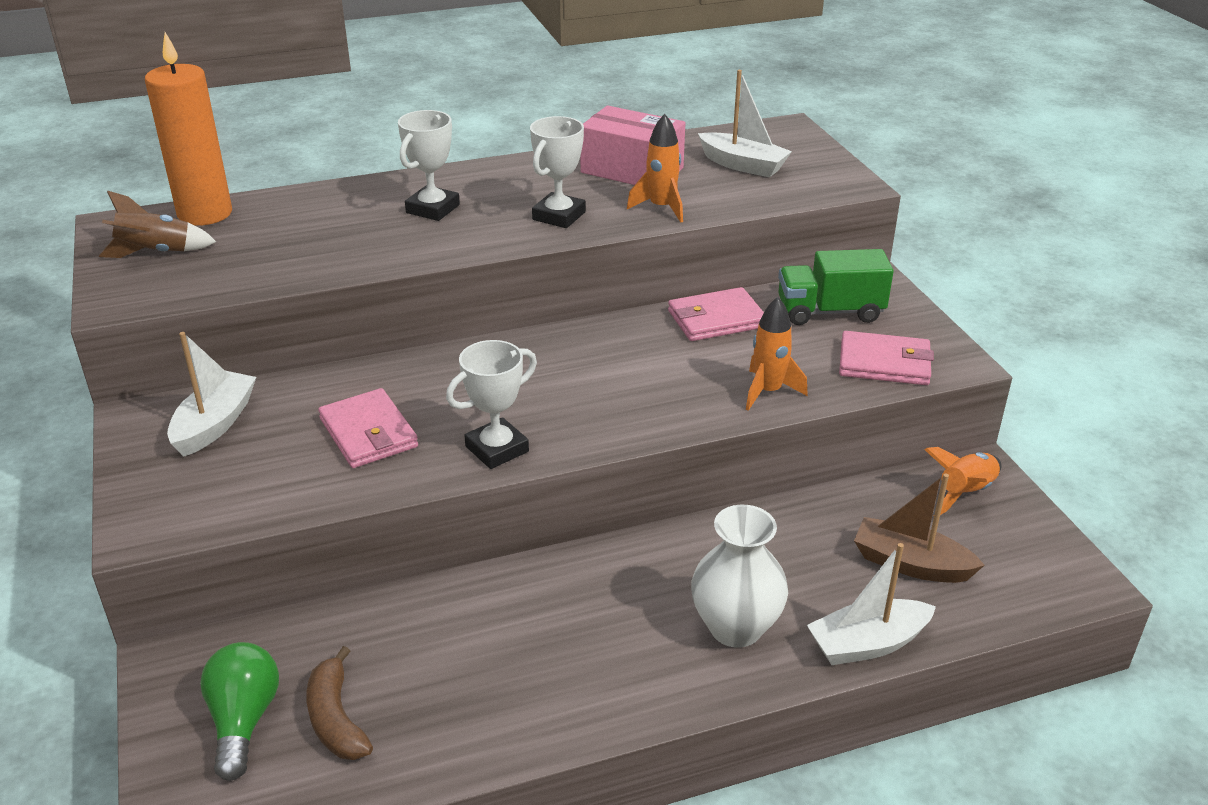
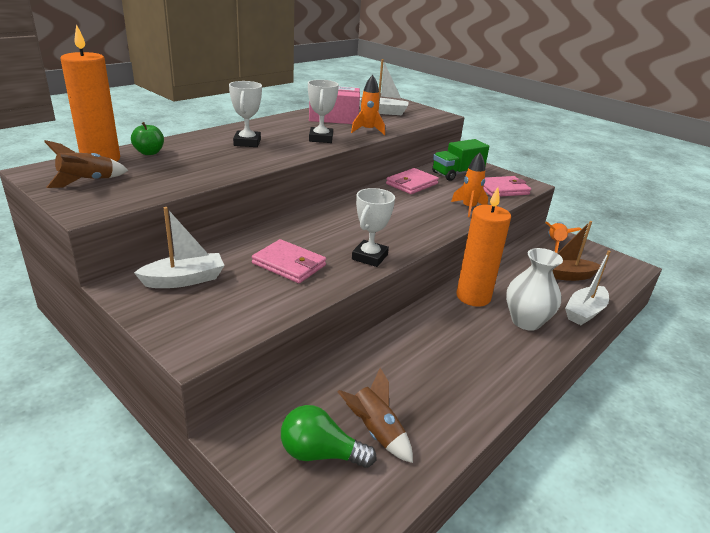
camera: 30 degrees left, 5 degrees down
(215, 424) = (184, 280): white boat -> white boat turned 75 degrees clockwise
(243, 721) = (320, 453): green light bulb -> green light bulb turned 45 degrees counterclockwise
(276, 210) = (149, 153): none -> green apple
(336, 719) = (376, 432): brown banana -> brown rocket
(687, 557) = (473, 297): none -> orange candle

